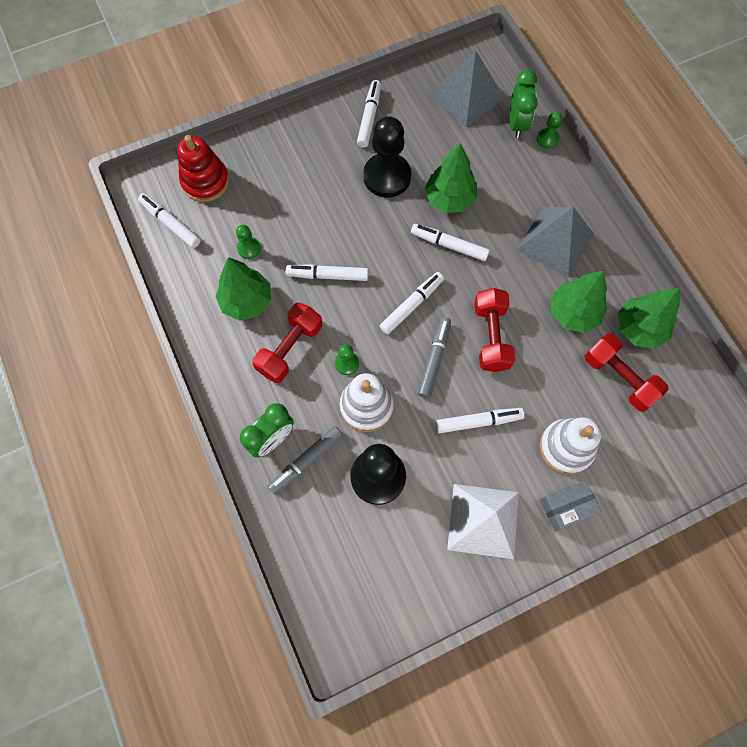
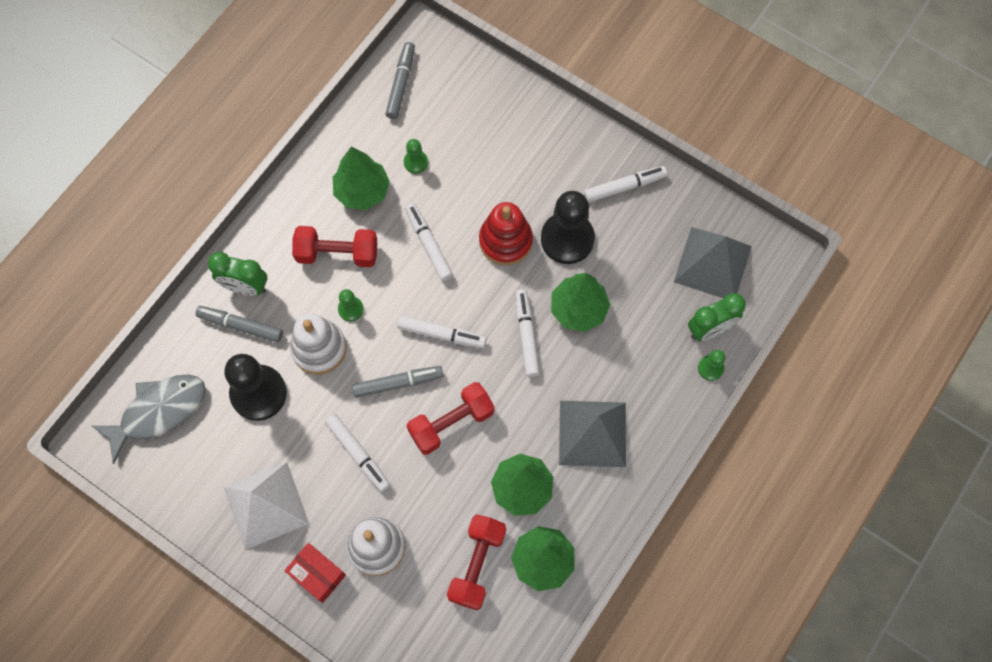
camera: 60 degrees right, 0 degrees up
(170, 223) = (401, 84): white marker -> grey marker
(205, 181) = (461, 86): red stacking toy -> red stacking toy (505, 241)
(344, 574) = (159, 412): none -> grey fish
(566, 507) = (317, 574): grey box -> red box

